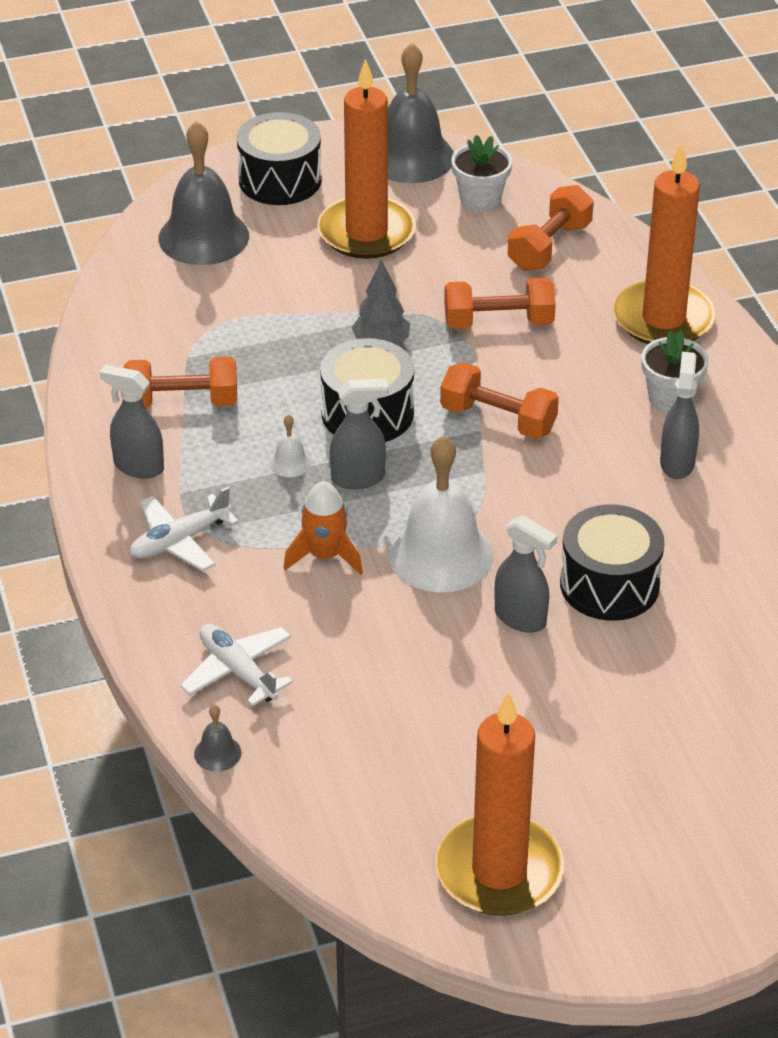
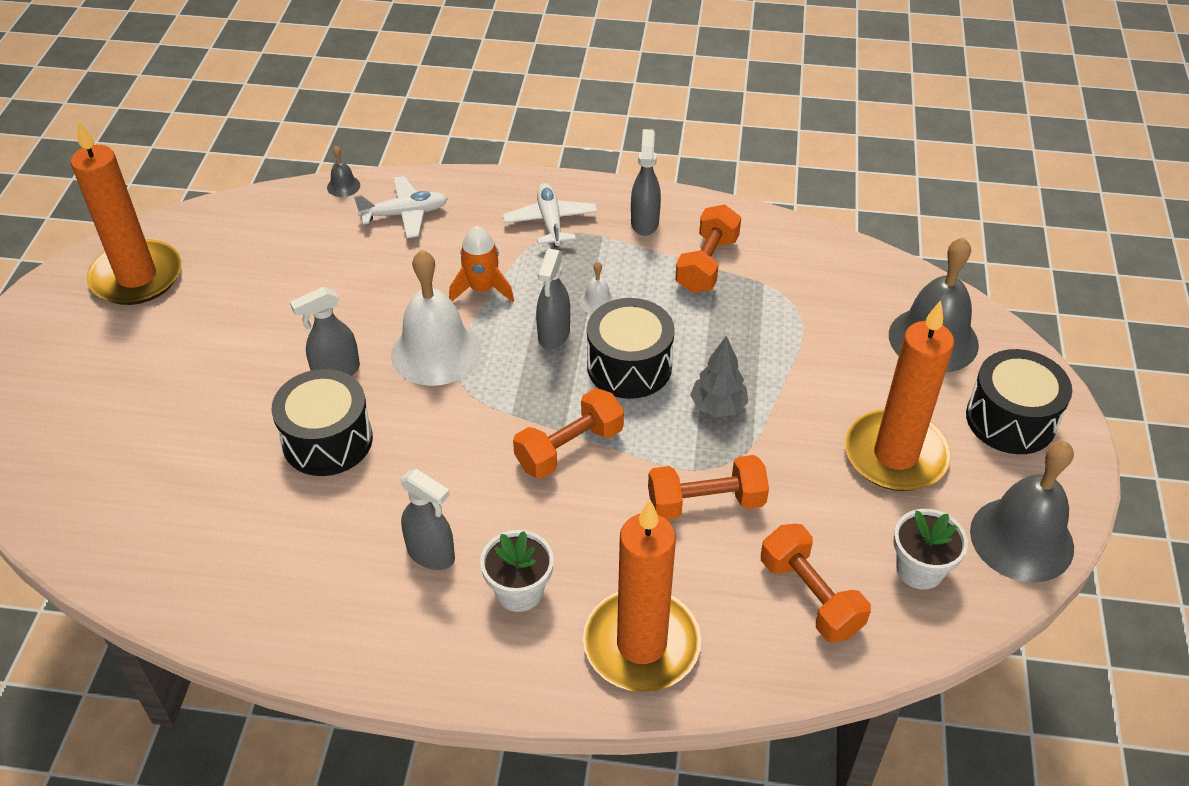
camera: 115 degrees right, 5 degrees up
(138, 466) = (644, 222): grey spray bottle -> grey spray bottle turned 45 degrees counterclockwise
(498, 322) = (706, 503): orange dumbbell -> orange dumbbell turned 60 degrees clockwise

